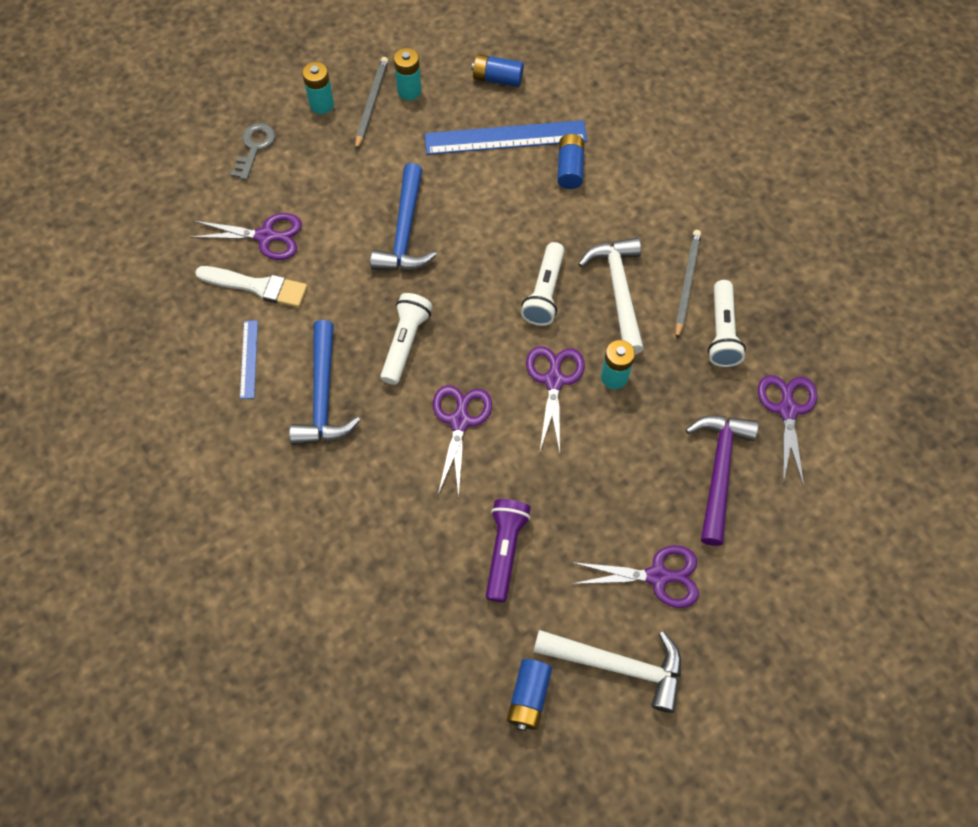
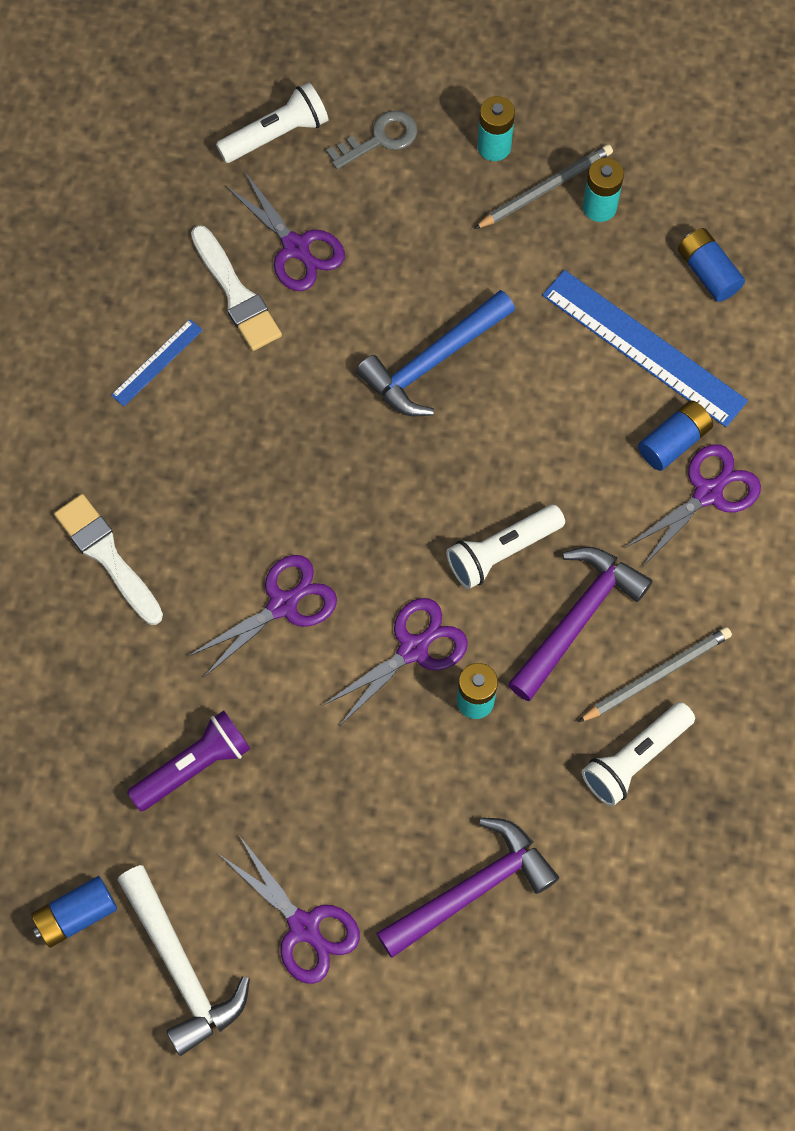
camera: 45 degrees right, 5 degrees up
(323, 396) = (186, 462): blue hammer -> none
(332, 485) = (108, 556): none -> white brush
(405, 343) = (314, 479): white flashlight -> white flashlight (276, 134)
(618, 291) = (577, 618): white hammer -> purple hammer
(787, 409) = (610, 897): purple scissors -> purple scissors (708, 492)

